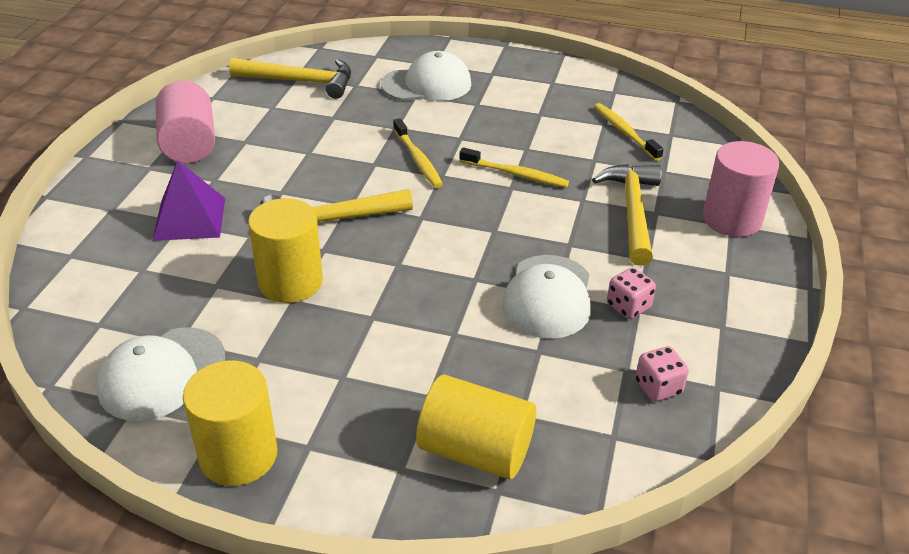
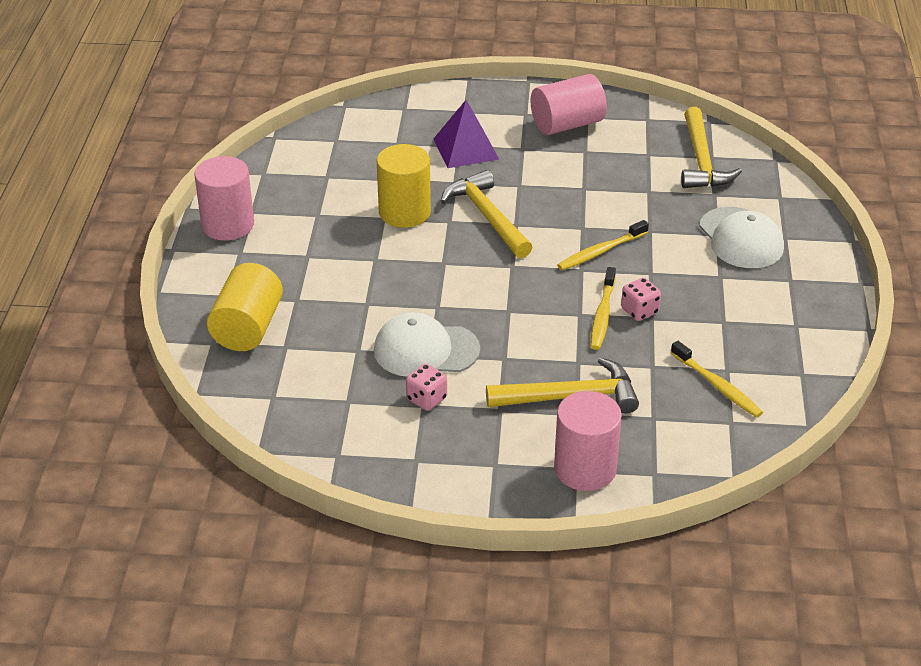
camera: 80 degrees right, 0 degrees up
(161, 374) = (294, 177): white cap -> none
(238, 455) = (228, 225): yellow cylinder -> pink cylinder
(625, 132) = (717, 386): yellow toothbrush -> yellow toothbrush turned 90 degrees clockwise
(658, 387) = (330, 420): pink dice -> pink dice (639, 311)

